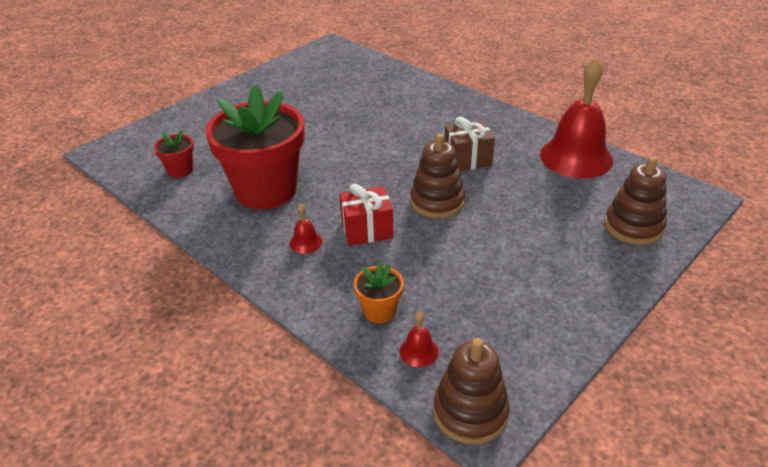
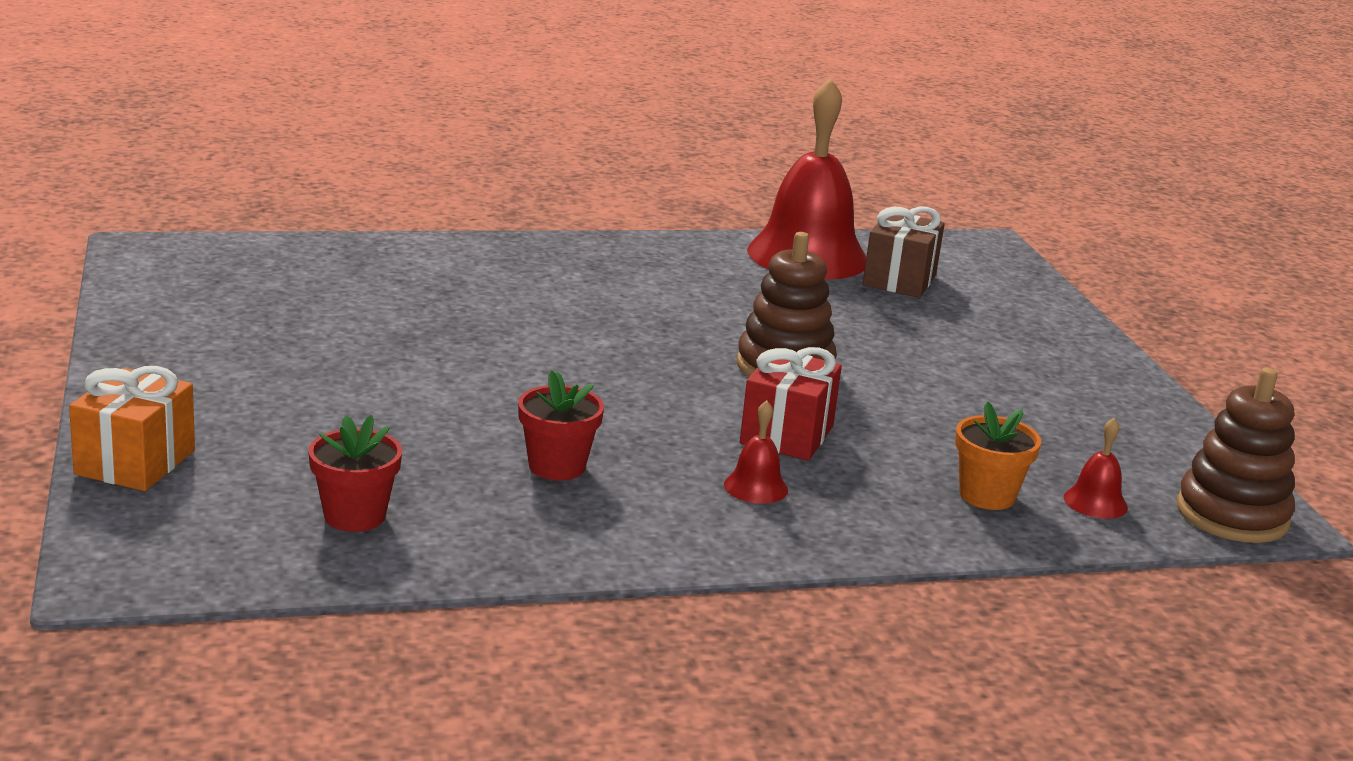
camera: 60 degrees left, 15 degrees down
(175, 119) = (135, 462): none -> orange gift
(266, 190) = (557, 466): red flower pot -> red flower pot, size x0.43
(467, 159) = (709, 309): brown gift -> brown gift (899, 280)
(633, 226) = (996, 295): brown stacking toy -> none

